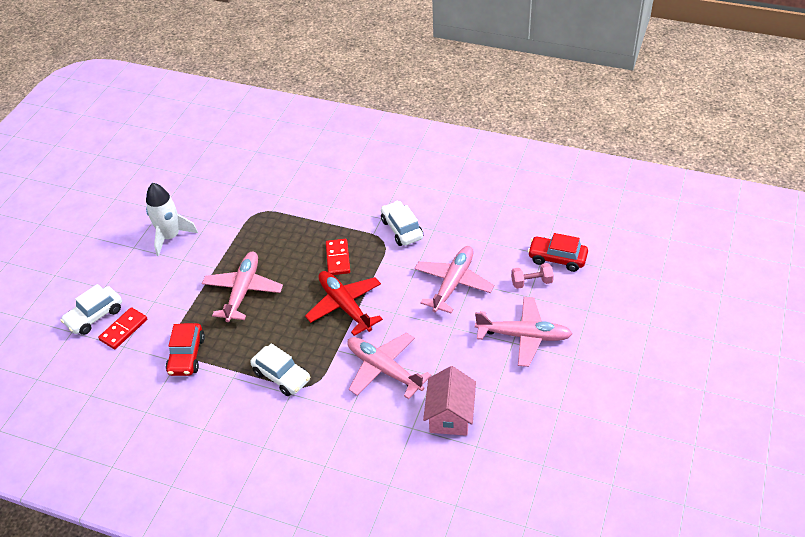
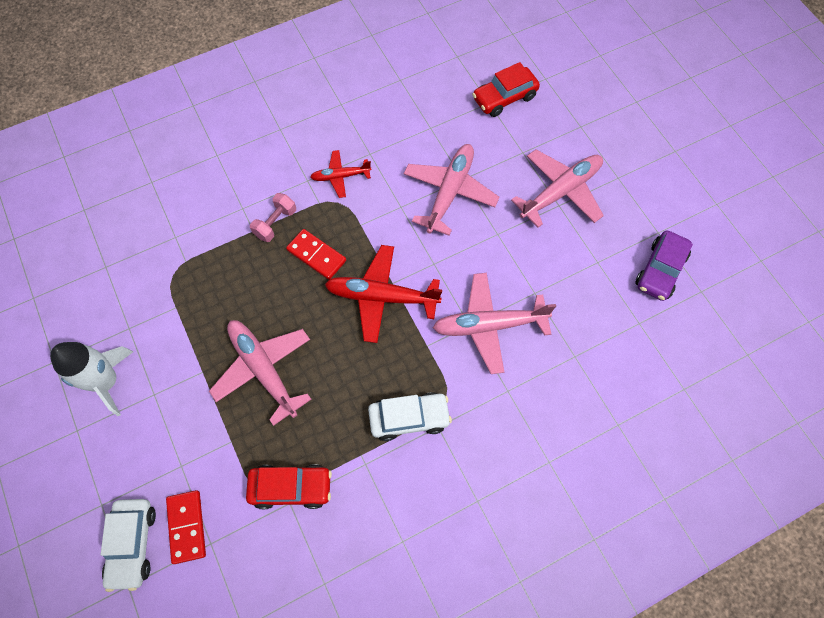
camera: 50 degrees left, 20 degrees up
(186, 355) = (291, 487): red car -> red car turned 45 degrees counterclockwise
(402, 229) = (341, 176): white car -> red plane
(450, 415) = (589, 316): pink house -> none
(453, 284) = (449, 193): pink plane -> pink plane turned 45 degrees clockwise
(530, 430) = (660, 270): none -> purple car
(531, 282) = (510, 137): pink dumbbell -> pink dumbbell (275, 223)

